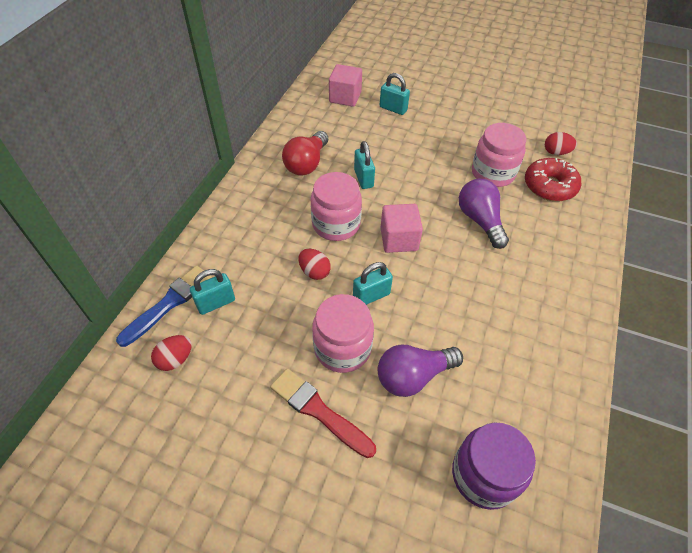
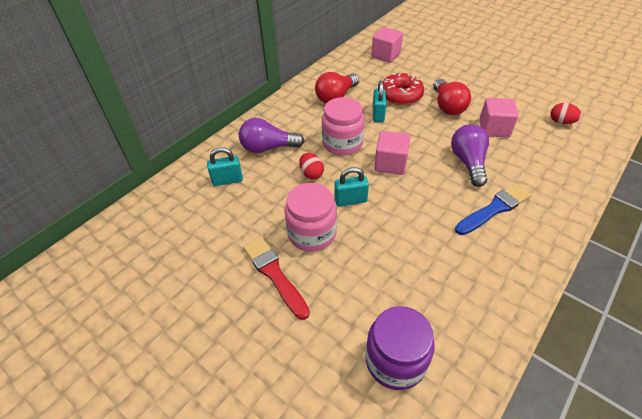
camera: 20 degrees right, 5 degrees down
(169, 303) = (194, 173): blue brush -> blue brush (494, 209)
(175, 359) = (182, 212): red egg -> none
(393, 109) = (423, 68): turquoise padlock -> none
(413, 376) = (362, 268): purple light bulb -> purple light bulb (268, 148)
(436, 154) = (447, 106): none -> red light bulb
(492, 173) = (494, 128): pink jar -> pink cube
(549, 186) = (544, 147): red donut -> red donut (401, 95)

